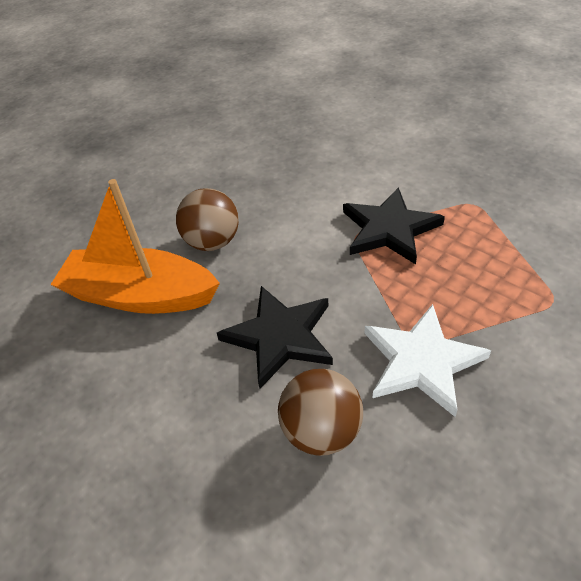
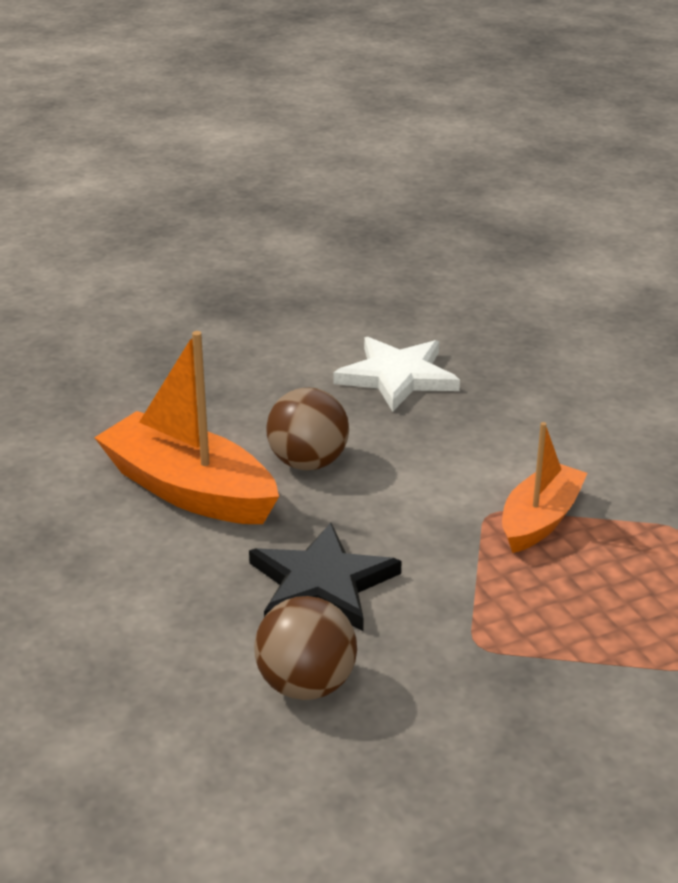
camera: 20 degrees right, 15 degrees down
(389, 229) = (540, 520): black star -> orange boat
(421, 361) = (471, 665): white star -> white star (397, 377)

